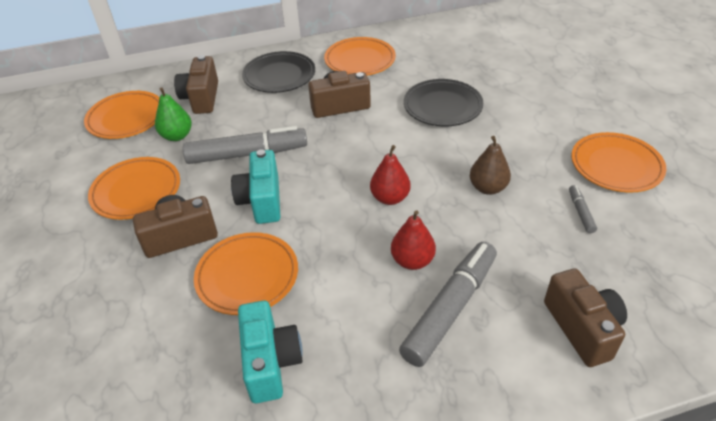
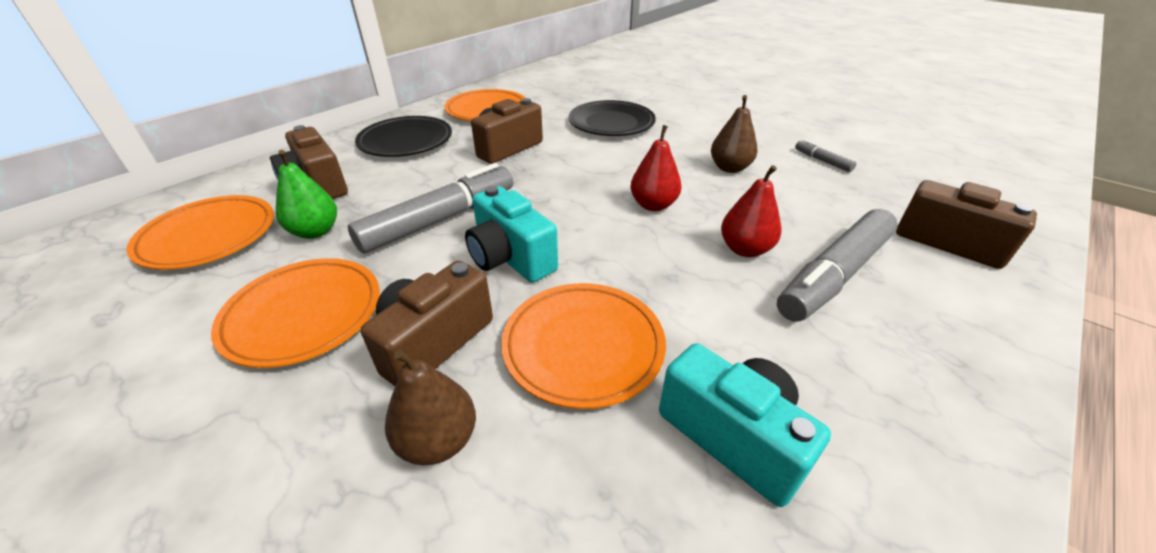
camera: 35 degrees left, 5 degrees down
(143, 289) = (438, 440): none -> brown pear
(450, 308) = (834, 275): grey marker -> grey marker turned 135 degrees counterclockwise
(616, 166) = (800, 124): orange plate -> none

